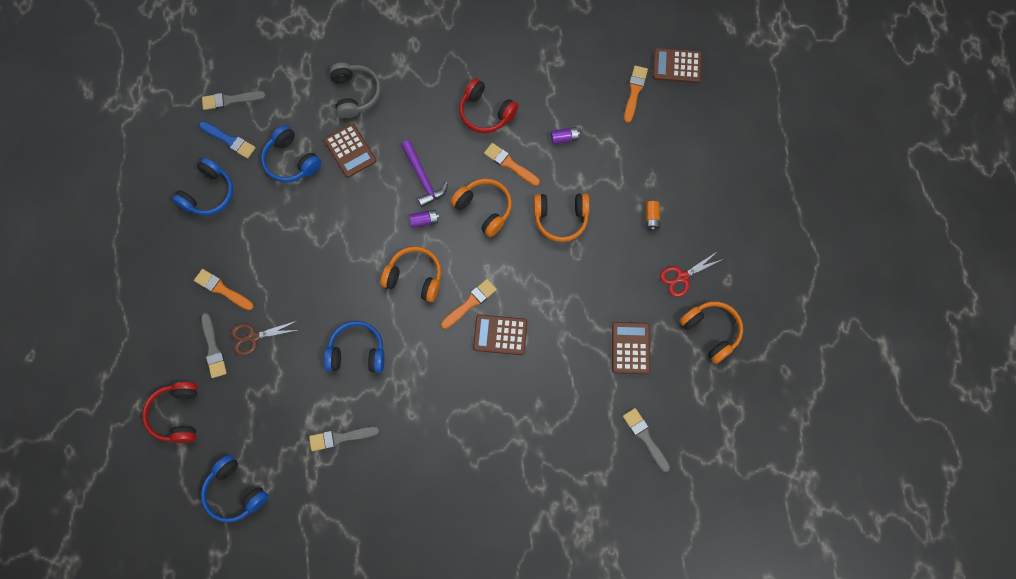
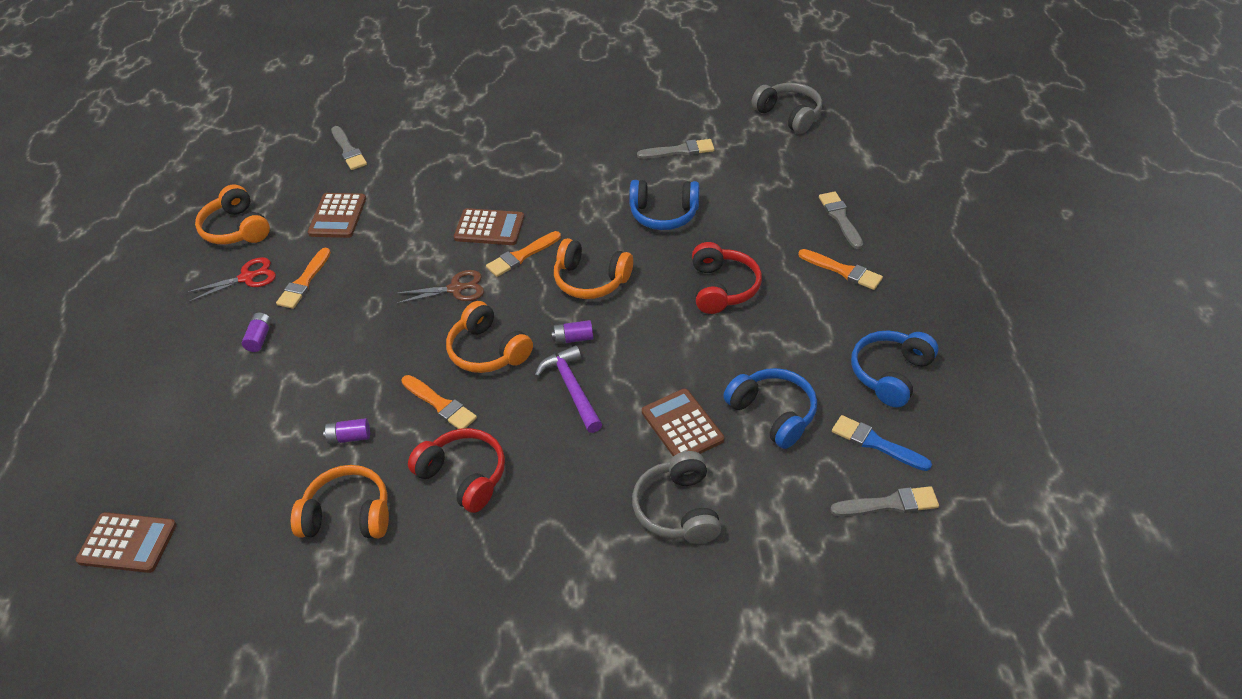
camera: 175 degrees left, 25 degrees down
(177, 415) = (867, 167): red headphones -> red headphones (722, 288)
(235, 492) = (788, 115): blue headphones -> grey headphones
(253, 337) = (792, 227): brown scissors -> brown scissors (455, 289)
(560, 218) = (383, 339): orange headphones -> orange headphones (348, 515)
(634, 91) = (215, 503): orange brush -> orange brush (304, 282)
(651, 218) = (259, 338): orange battery -> purple battery

